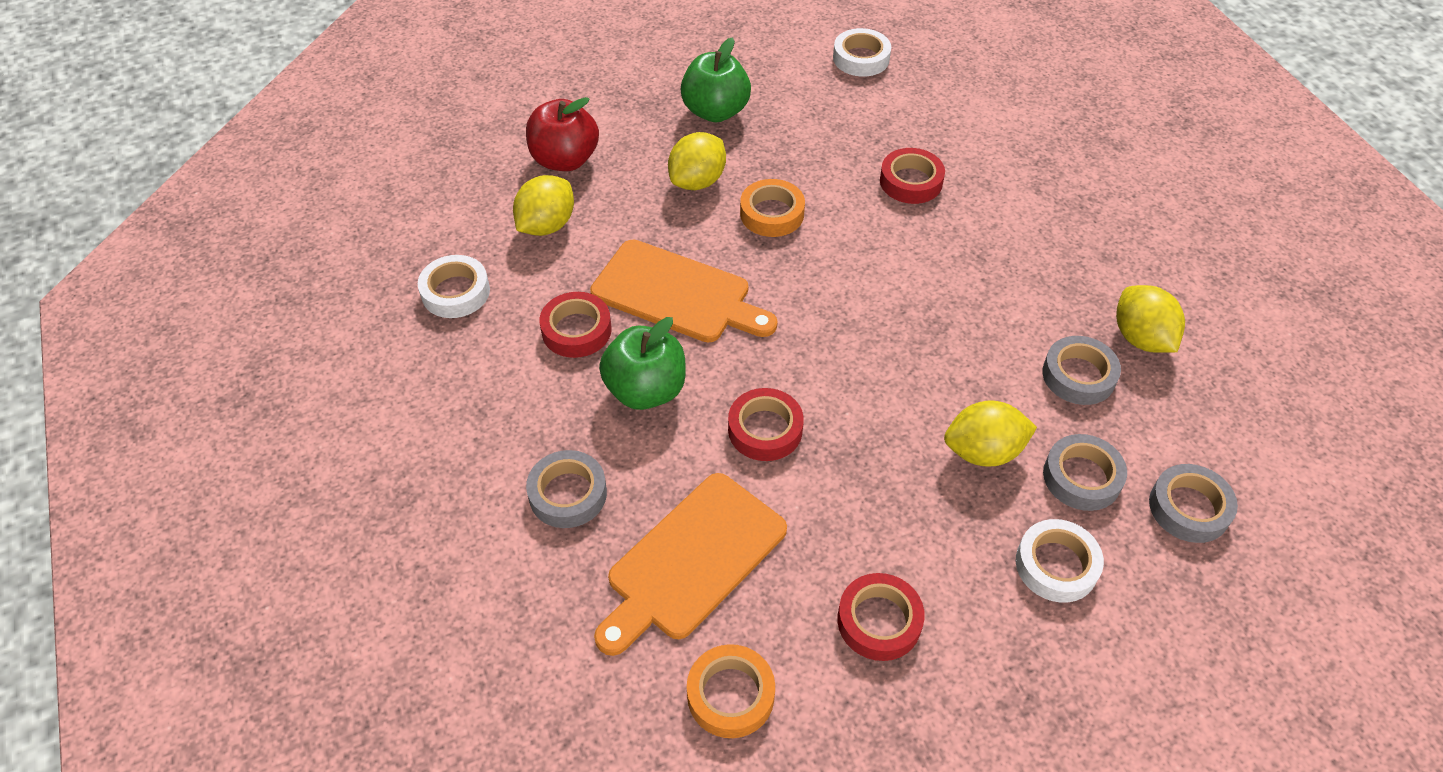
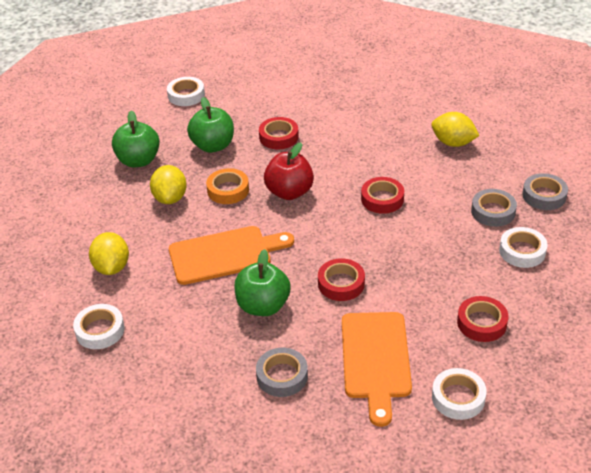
camera: 40 degrees left, 10 degrees down
(565, 160) = (81, 231): red apple -> red apple (289, 192)
(576, 330) = (192, 304): red tape -> red tape (382, 199)
(730, 695) = (458, 397): orange tape -> white tape
(819, 144) = (213, 146): none -> green apple
(983, 451) = (444, 228): yellow lemon -> none
(1078, 375) = (446, 173): grey tape -> none

